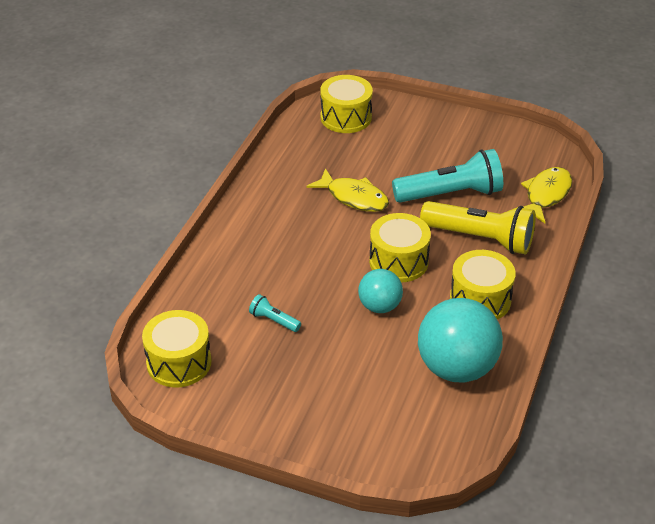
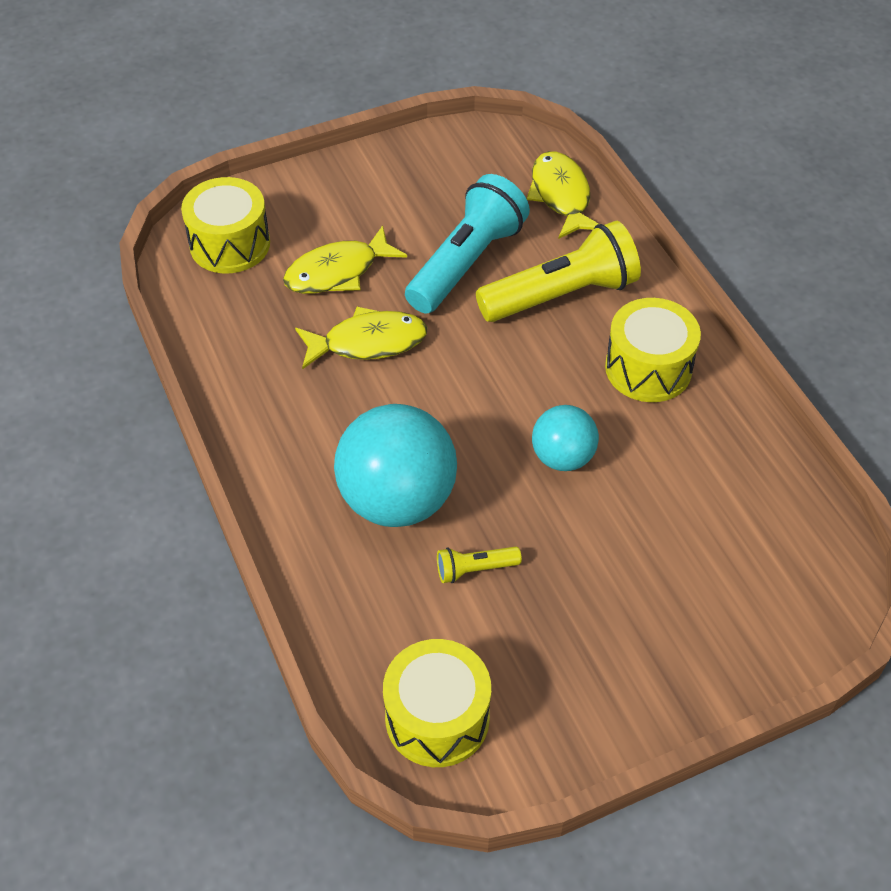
camera: 45 degrees left, 10 degrees up
(273, 320) = (474, 569): turquoise flashlight -> yellow flashlight
(380, 159) = (338, 272): none -> yellow fish
(398, 261) = (514, 386): yellow drum -> none
(456, 368) = (723, 467): turquoise ball -> turquoise ball (397, 500)

